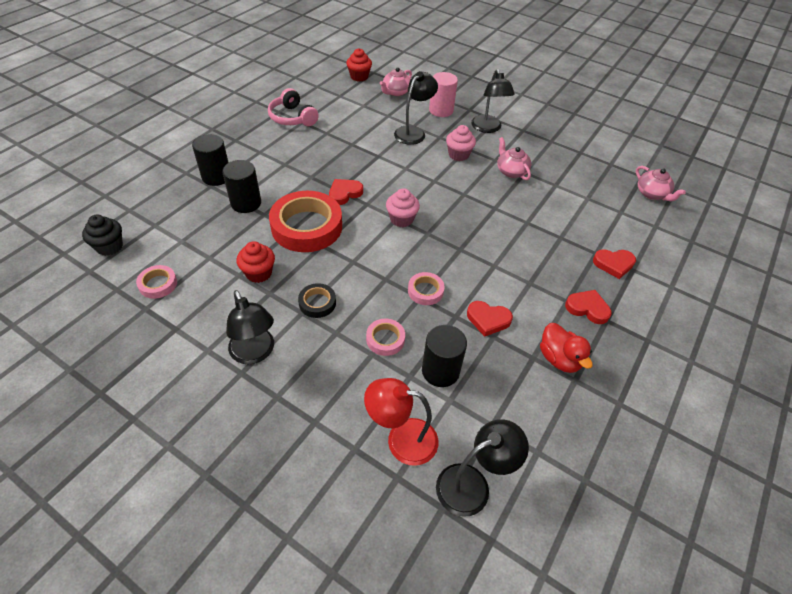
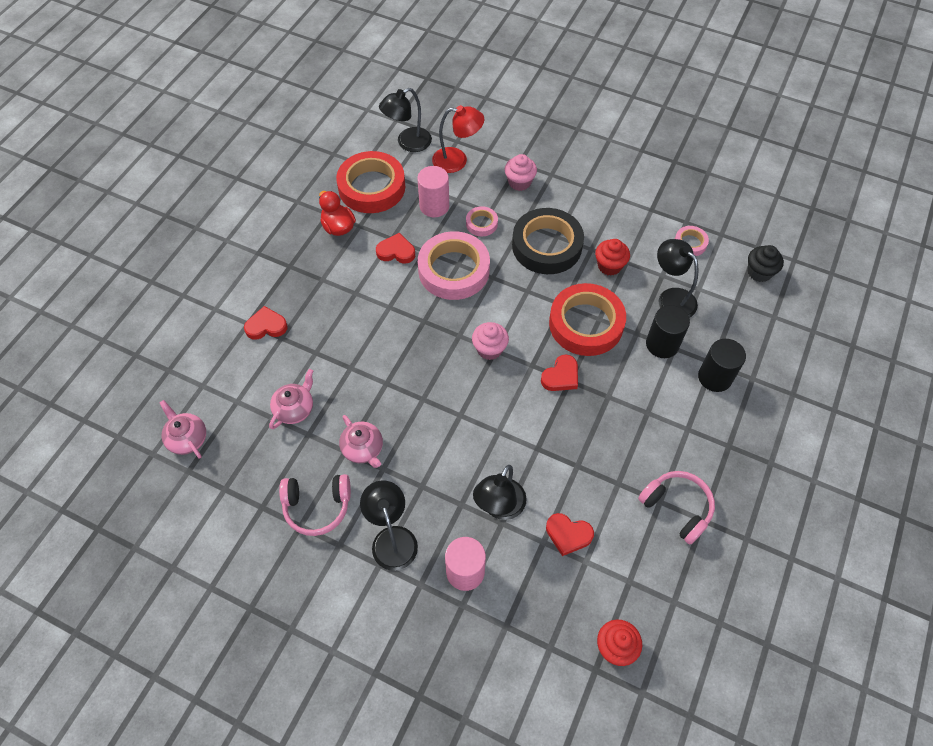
camera: 175 degrees right, 10 degrees up
(255, 353) = (580, 200): black lamp -> black lamp (671, 298)
(317, 303) = (547, 246): black tape -> black tape, size x2.15
(395, 92) = (544, 610): pink teapot -> pink teapot (295, 408)
(425, 291) = (454, 270): pink tape -> pink tape, size x2.15
(440, 371) = (434, 206): black cylinder -> pink cylinder
(458, 155) = (432, 469): pink cupcake -> pink cupcake (519, 182)
(522, 411) = (372, 187): none -> red tape
(541, 147) = (317, 506): none -> pink headphones
(587, 308) = (304, 274): red heart -> red heart (568, 534)

